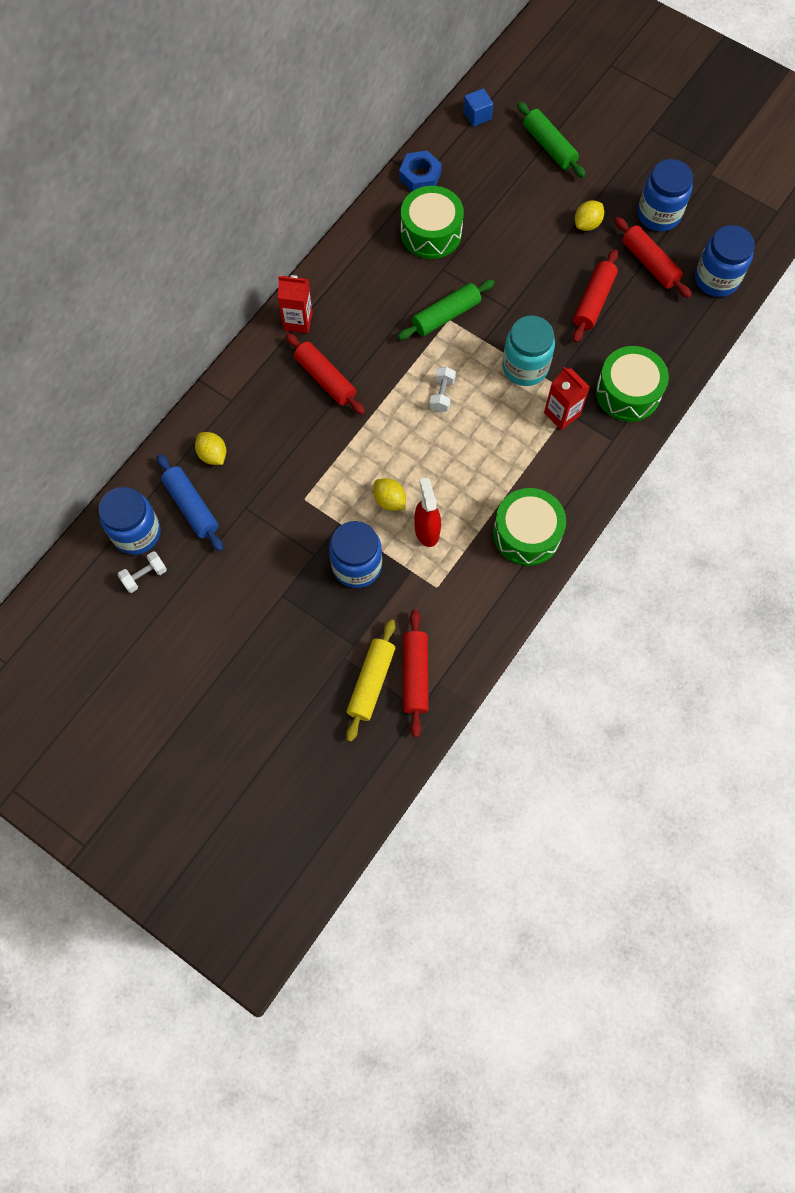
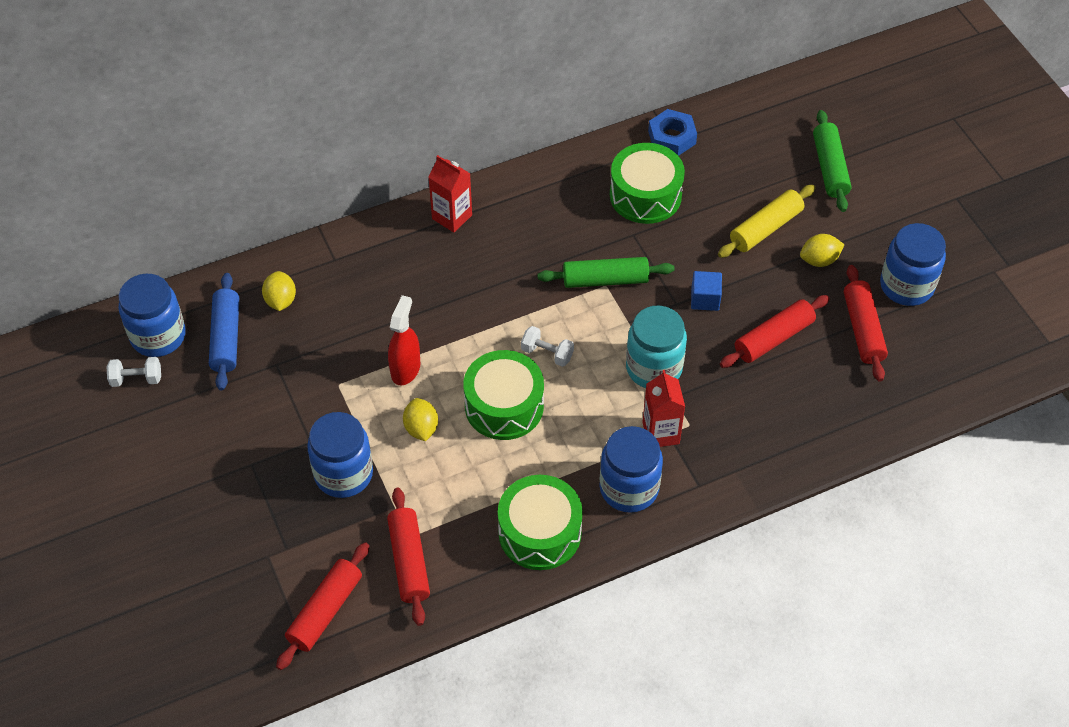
camera: 30 degrees right, 15 degrees down
(325, 379) = (440, 283): red rolling pin -> red rolling pin (409, 561)
(371, 682) = (276, 594): yellow rolling pin -> yellow rolling pin (765, 228)
(427, 530) = (438, 476): red spray bottle -> red spray bottle (405, 369)
(442, 395) = (547, 353): white dumbbell -> white dumbbell turned 75 degrees clockwise
(477, 115) = (772, 106): blue cube -> blue cube (705, 299)
(628, 392) = (749, 446): green drum -> green drum (504, 406)
(716, 279) = (929, 379): blue jar -> blue jar (629, 488)

